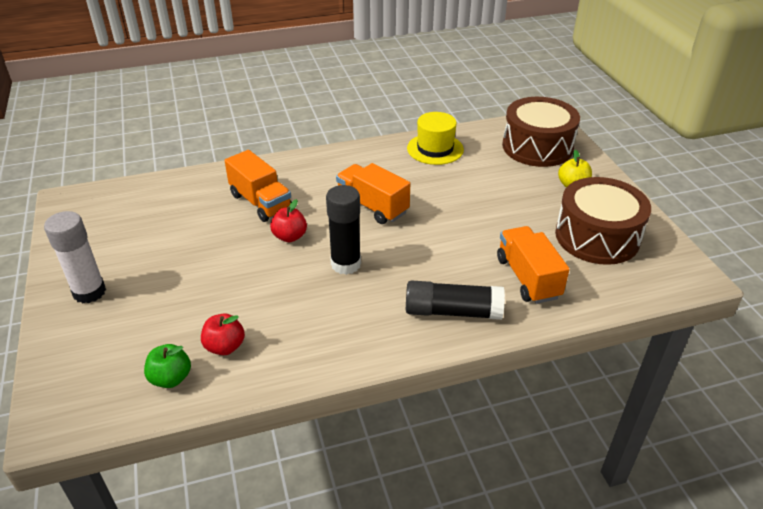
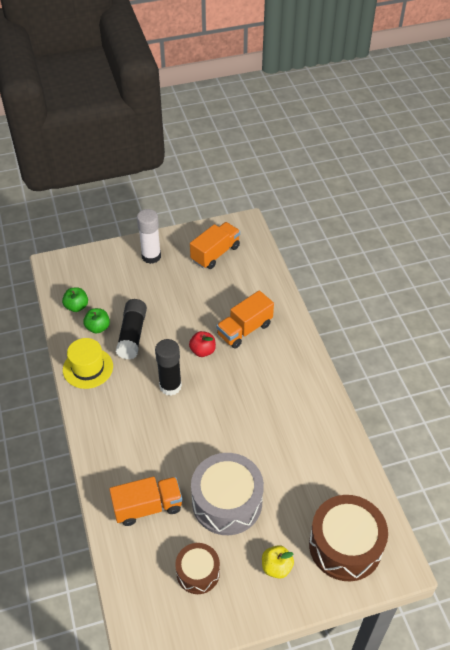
camera: 90 degrees right, 10 degrees up
(225, 347) = (98, 327): red apple -> green apple
(372, 206) = (240, 402): orange truck -> orange truck (215, 253)
(435, 149) = (332, 452): yellow hat -> yellow hat (88, 368)
(452, 311) = (116, 451): black glue stick -> black glue stick (132, 334)
(507, 217) = (227, 502): none -> grey drum
(597, 237) = (198, 572): brown drum -> brown drum, size x0.58

